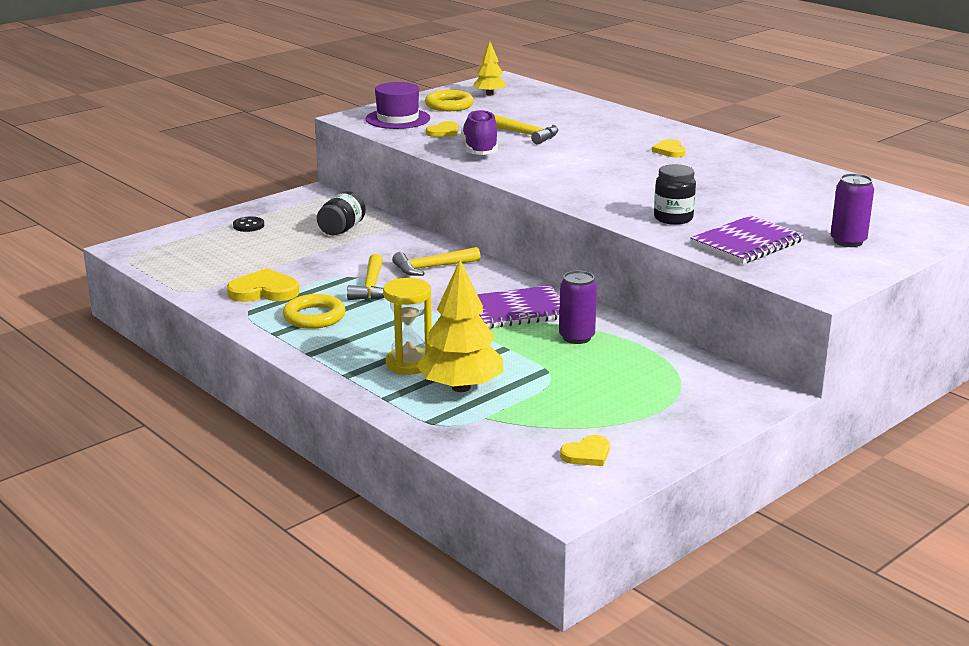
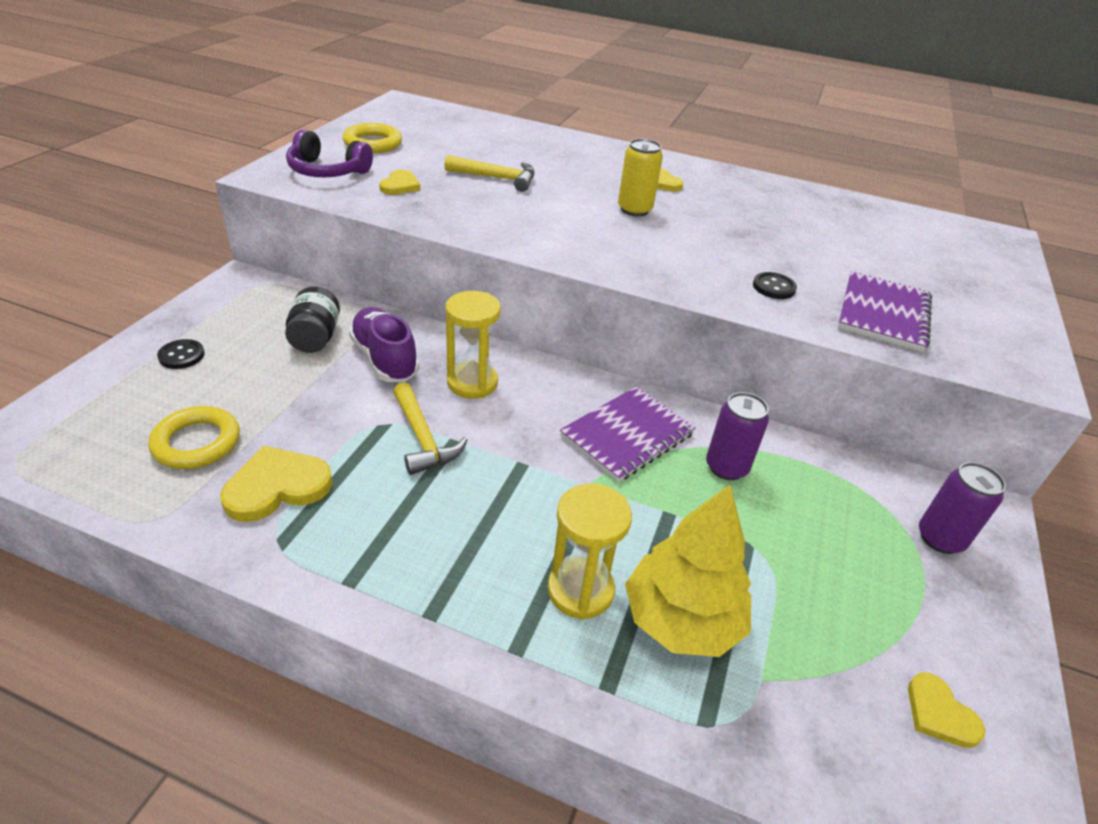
camera: 30 degrees left, 15 degrees up
(314, 317) = (384, 524): yellow ring -> yellow ring (197, 443)
(398, 119) = (327, 171): purple hat -> purple headphones
(431, 268) = (472, 383): yellow hammer -> yellow hourglass
(480, 149) = (466, 209): purple shoe -> purple shoe (385, 359)
(489, 94) = (405, 123): yellow tree -> none
(587, 454) = (939, 713): yellow heart -> yellow heart turned 120 degrees clockwise
(619, 164) = (634, 210): none -> yellow can
(673, 218) = (773, 287): black jar -> black button
(848, 241) = (960, 290): purple can -> purple can (940, 538)

